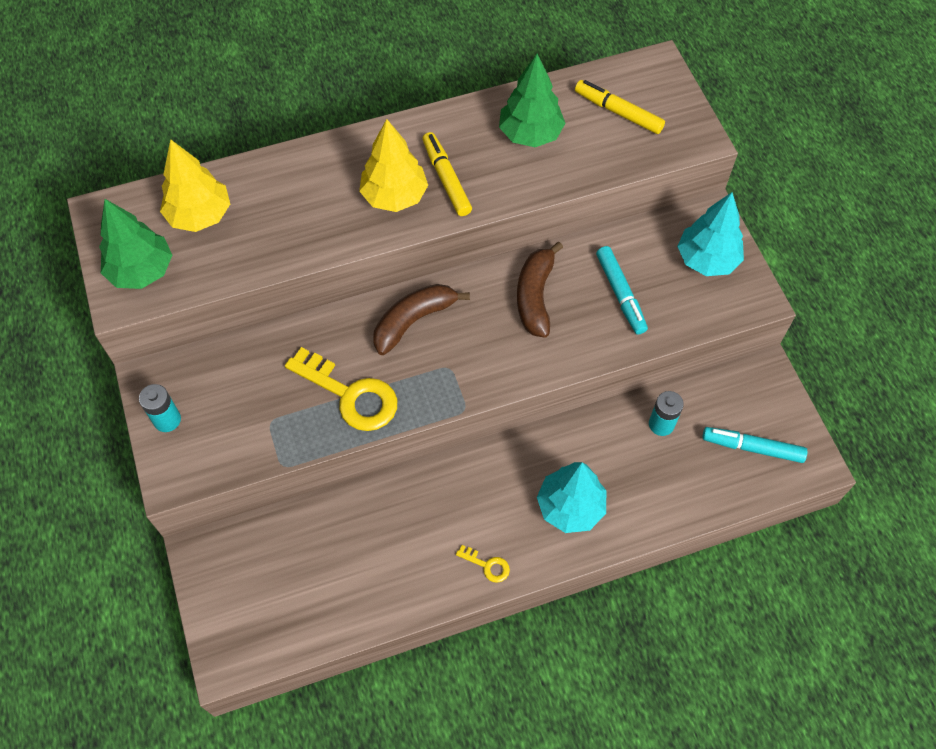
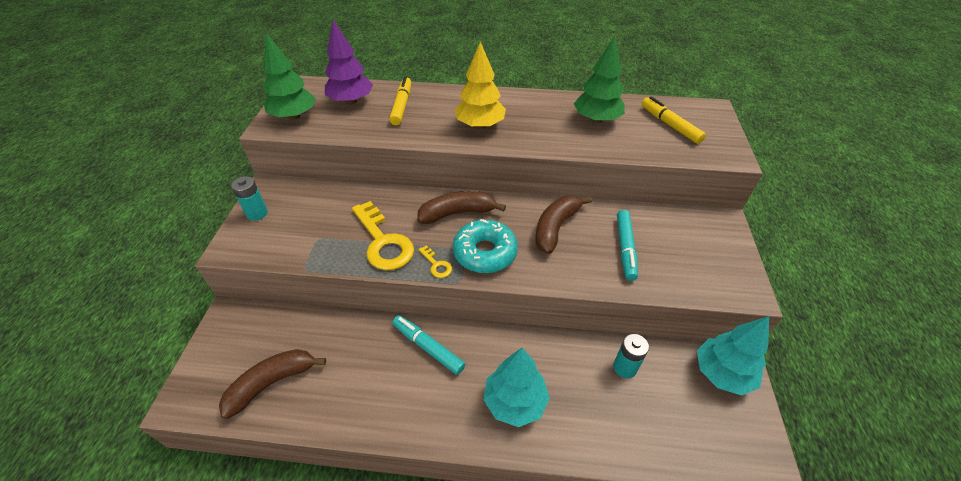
camera: 25 degrees right, 15 degrees down
(200, 215) = (351, 101): yellow tree -> purple tree
(310, 600) = (272, 383): none -> brown banana
(446, 179) = (522, 126): yellow marker -> yellow marker (402, 105)
(473, 361) = (485, 253): none -> turquoise donut
(487, 565) = (420, 419): yellow key -> yellow key (436, 265)
(706, 259) = (710, 249): turquoise tree -> turquoise tree (722, 373)
(752, 447) = (705, 422): turquoise marker -> turquoise marker (428, 347)

